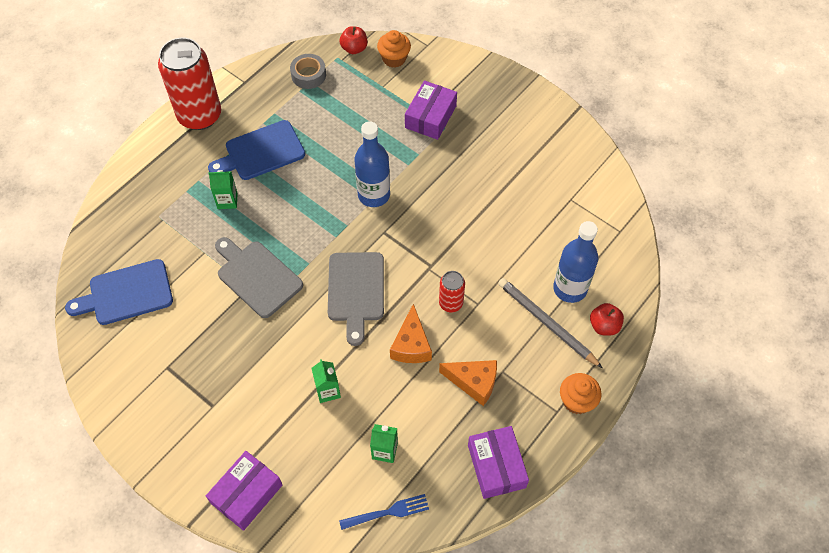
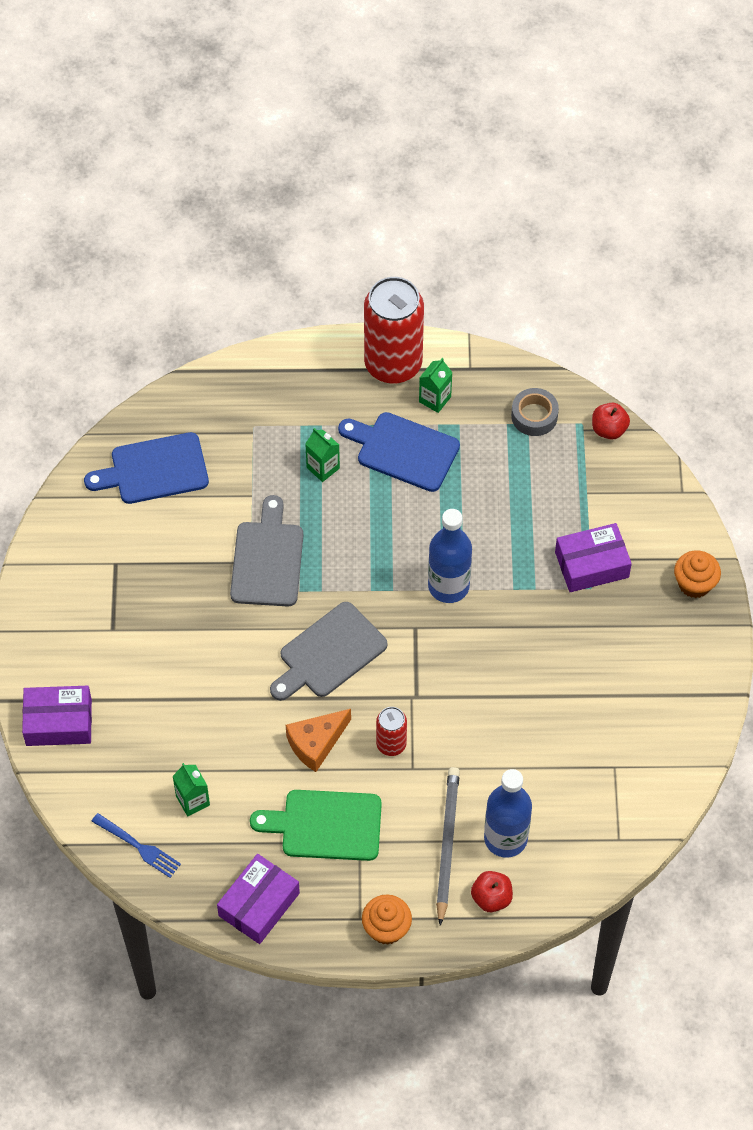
camera: 50 degrees right, 0 degrees up
(126, 293) = (154, 470): blue cutting board -> blue cutting board turned 45 degrees counterclockwise
(328, 391) = (208, 709): green carton -> green carton (435, 399)
(394, 58) = (632, 475): orange cupcake -> orange cupcake (694, 584)
(474, 382) = (325, 825): orange cheese -> green cutting board

